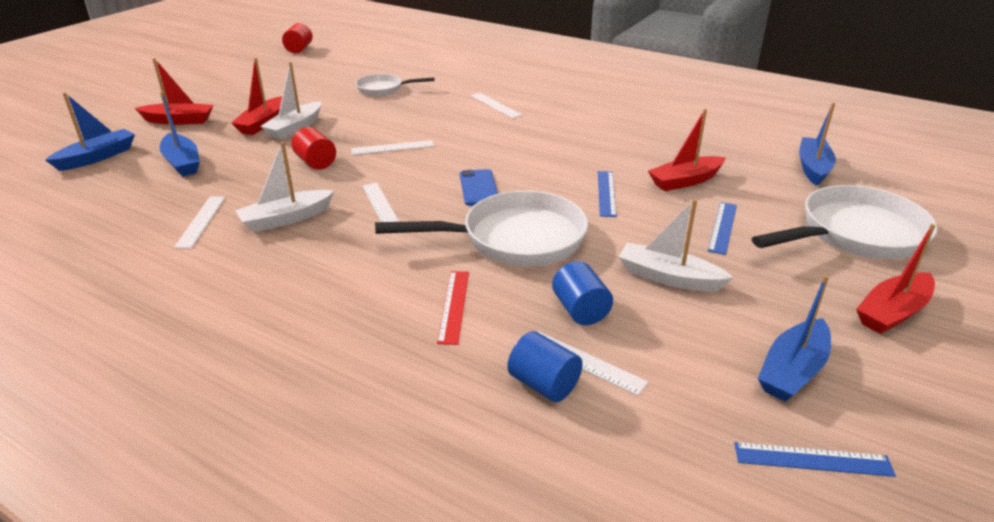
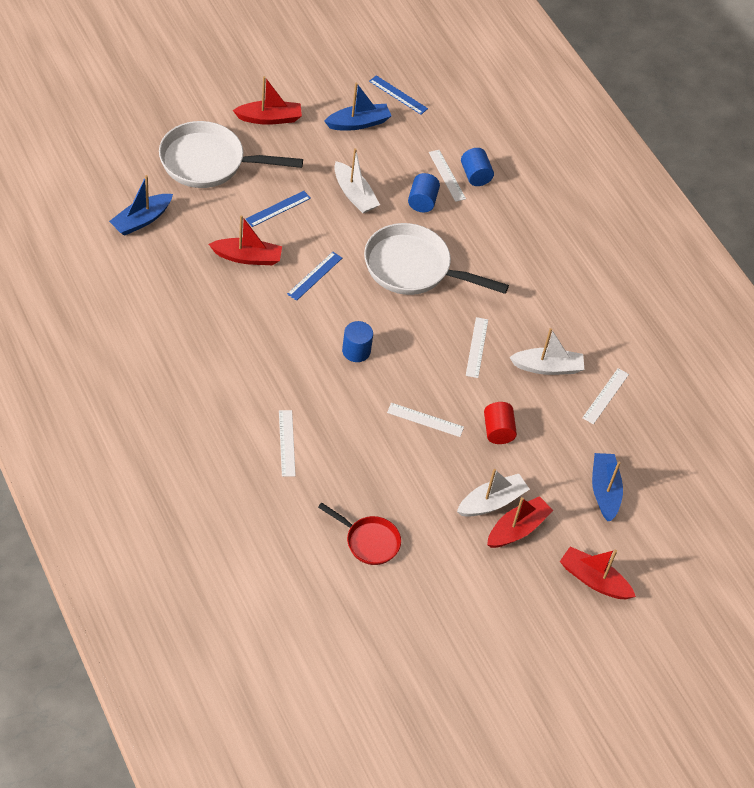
camera: 155 degrees left, 20 degrees up
(97, 157) = (674, 541): blue boat -> none
(299, 49) = (405, 726): red cylinder -> none
(383, 89) = (369, 541): white pan -> red pan
(454, 306) = (485, 239): red ruler -> none
(479, 188) = (396, 329): blue phone -> none
(501, 162) = (356, 351): none -> blue cylinder

